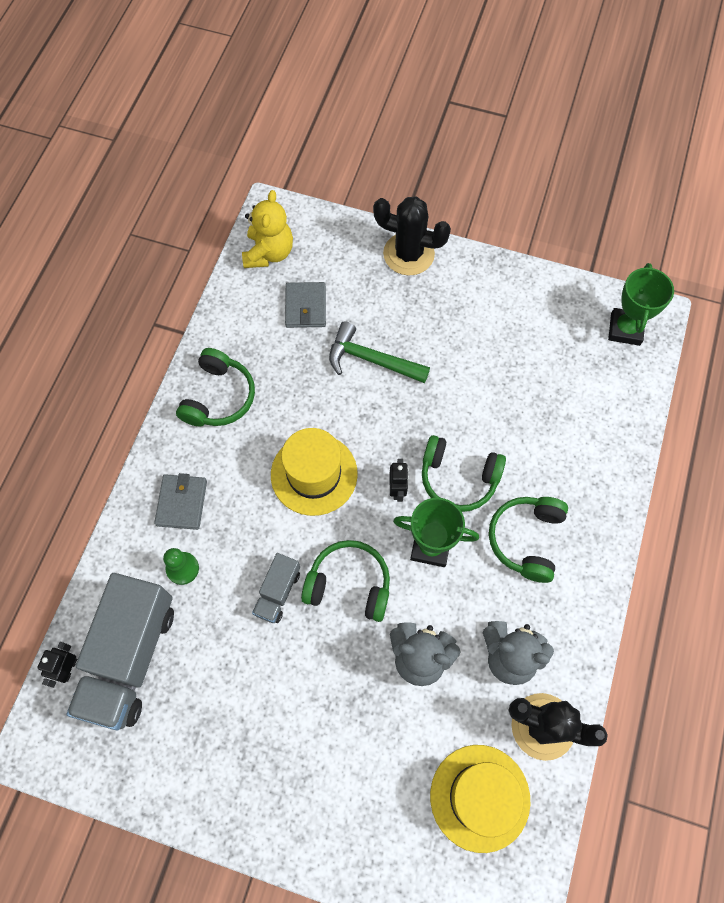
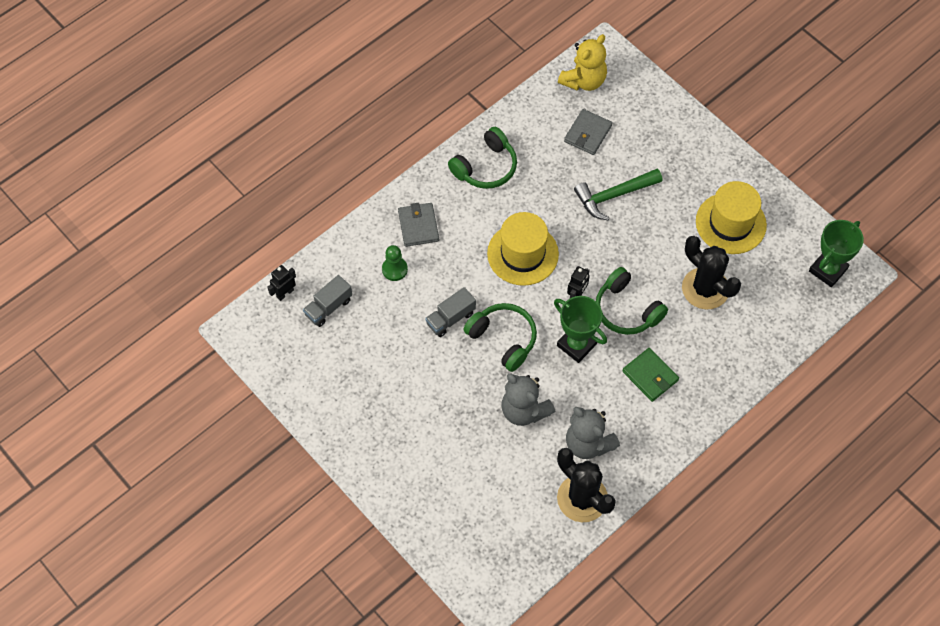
camera: 30 degrees right, 5 degrees down
(130, 657) = (328, 307): grey truck -> grey truck, size x0.48
(181, 503) = (418, 226): grey wallet -> grey wallet turned 45 degrees counterclockwise
(371, 360) = (614, 196): green hammer -> green hammer turned 75 degrees counterclockwise
(408, 254) = (691, 132): black cactus -> black cactus (705, 289)
(480, 797) = (510, 516): yellow hat -> yellow hat (730, 223)
(526, 539) = (650, 376): green headphones -> green wallet

